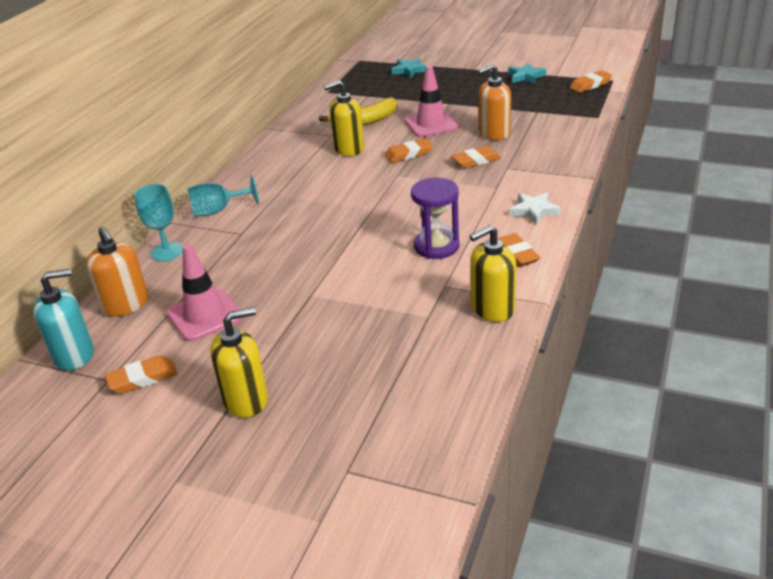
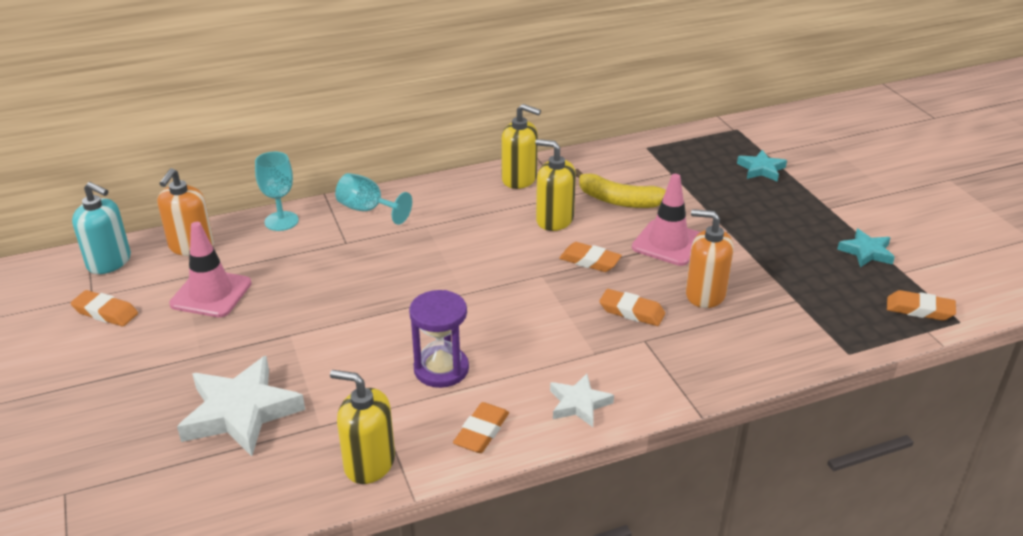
camera: 45 degrees right, 0 degrees up
(246, 400) = (117, 382): yellow soap dispenser -> yellow soap dispenser (519, 179)
(367, 347) = (240, 412): none -> white star

